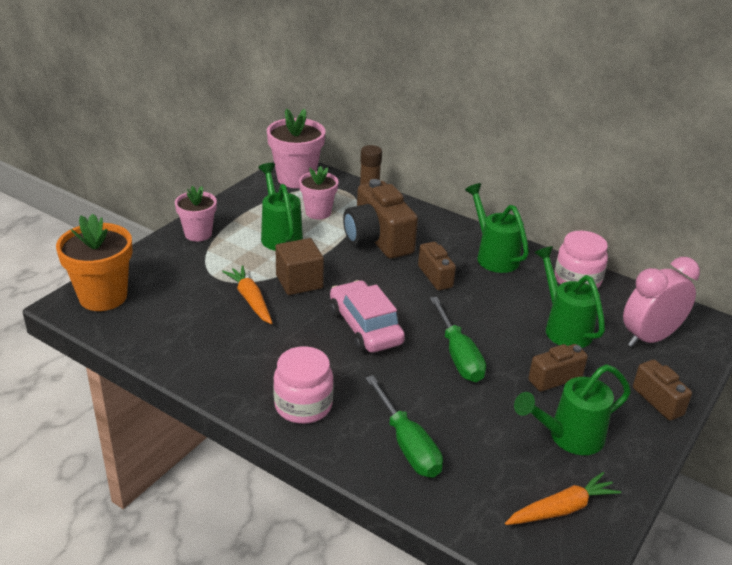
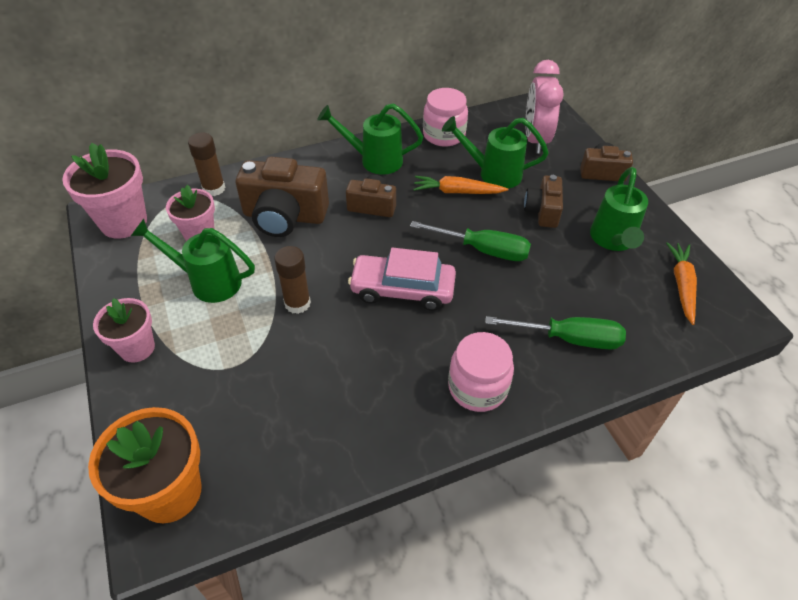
camera: 55 degrees left, 15 degrees up
(250, 300) = (293, 355): orange carrot -> orange carrot (457, 192)
(299, 282) = (297, 303): brown cube -> brown glue stick

